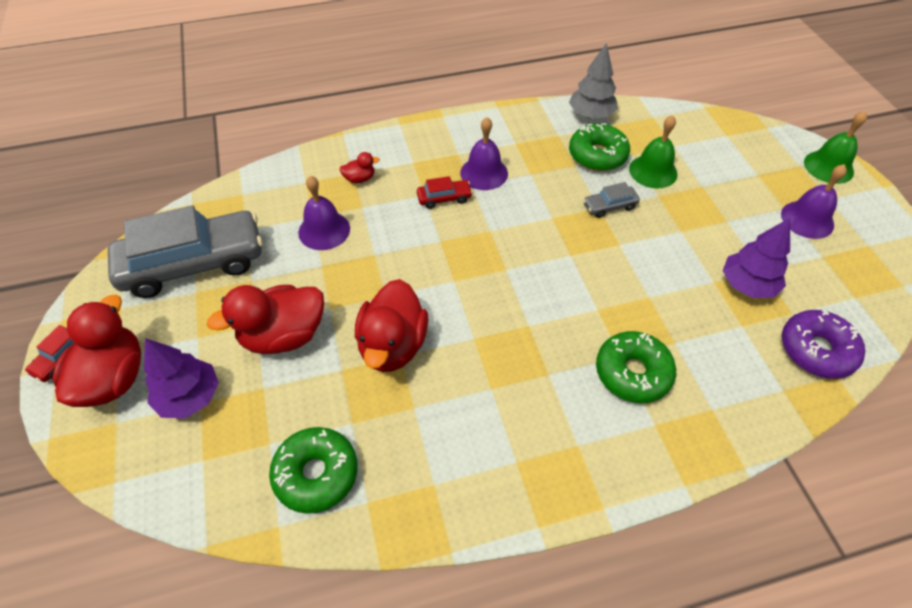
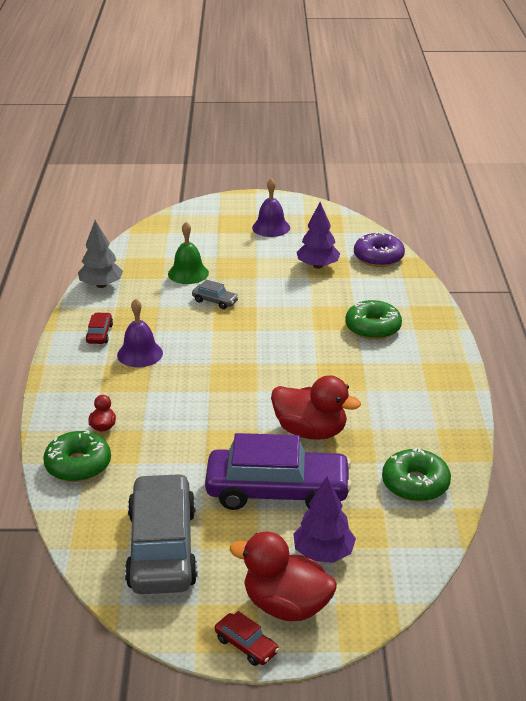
camera: 75 degrees left, 20 degrees down
(284, 336) = (277, 492): red duck -> purple car
(324, 230) = (161, 456): purple bell -> none
(444, 198) = (159, 380): red car -> red car (100, 334)
(597, 155) = (154, 293): green donut -> green donut (78, 465)
(609, 206) = (215, 301): grey car -> grey car turned 60 degrees counterclockwise
(828, 167) = (226, 205): green bell -> none

